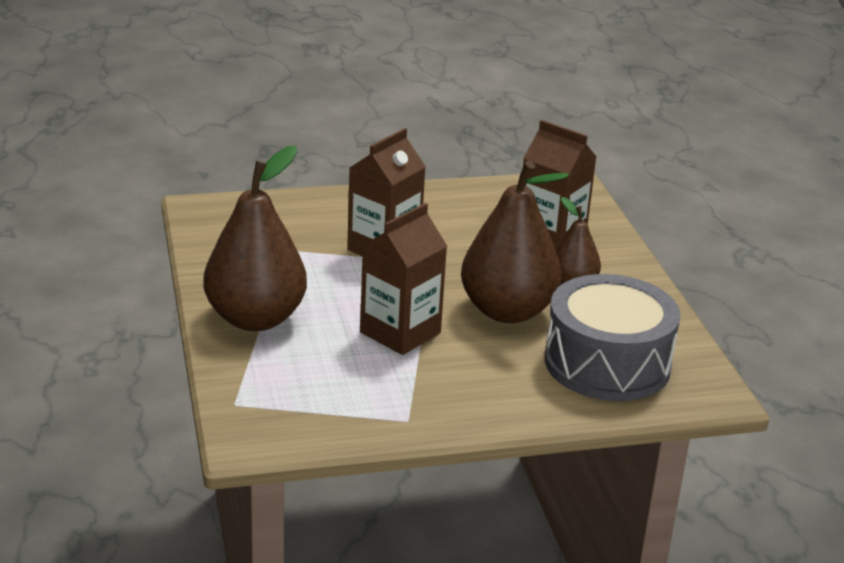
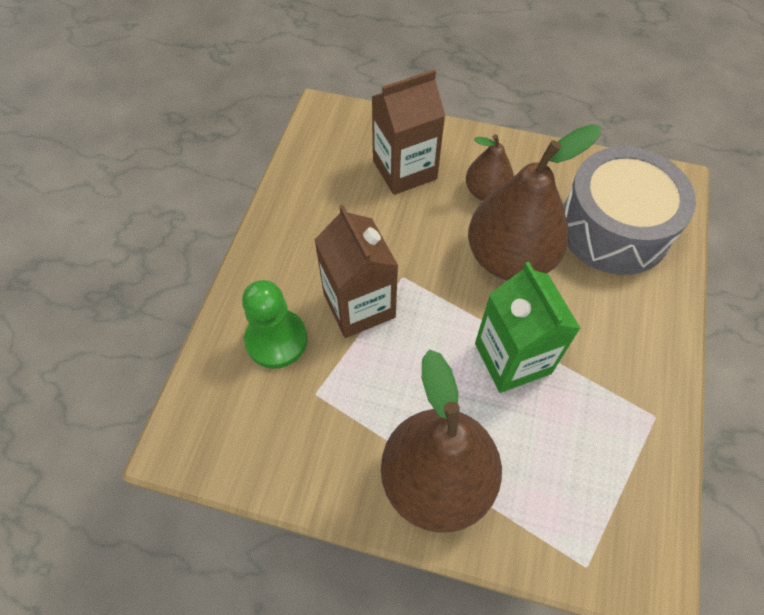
camera: 60 degrees left, 30 degrees up
(318, 221) = (276, 340): none -> green pawn
(400, 332) = (512, 358): brown carton -> green carton

